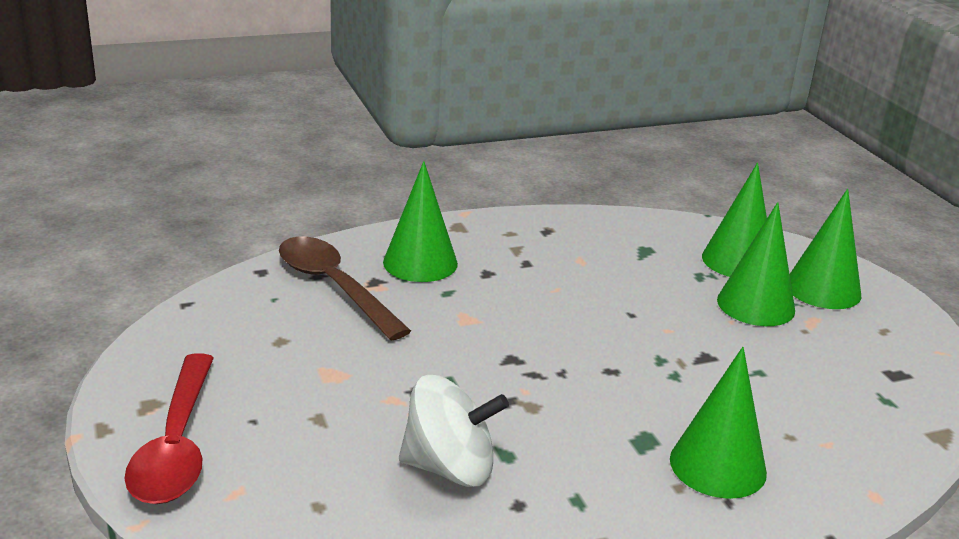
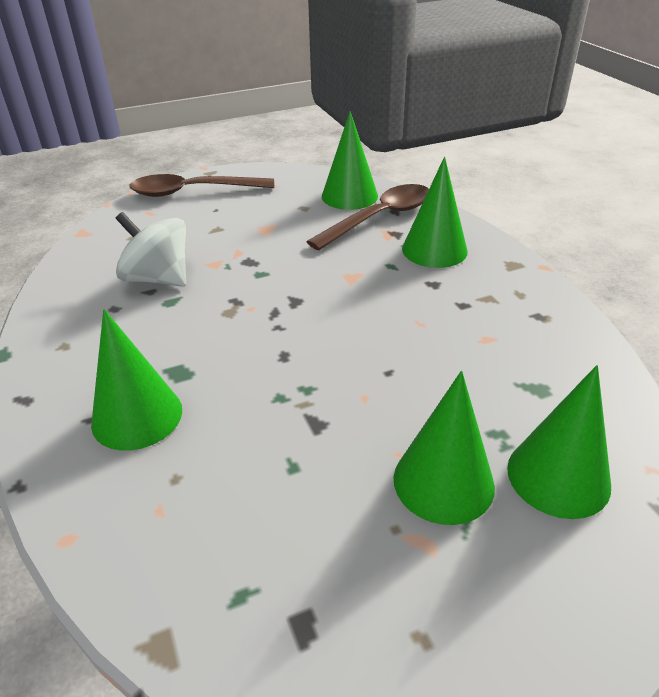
camera: 90 degrees right, 10 degrees up
(176, 445) = (193, 192): red spoon -> brown spoon
(450, 468) = (158, 278): white spinning top -> white spinning top turned 120 degrees clockwise
(822, 289) = (520, 572): green cone -> green cone (349, 196)

